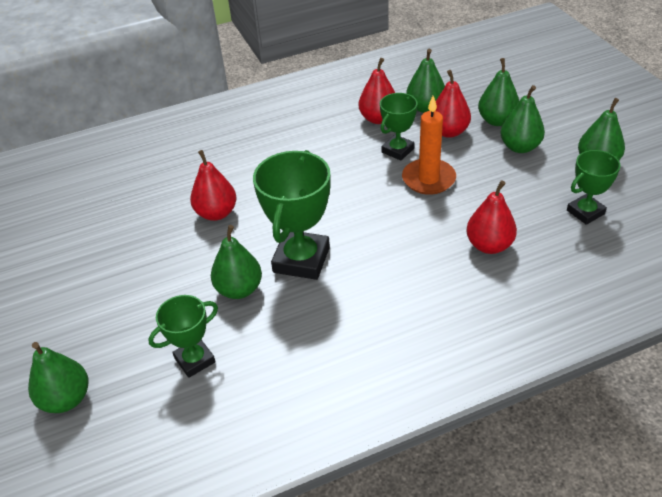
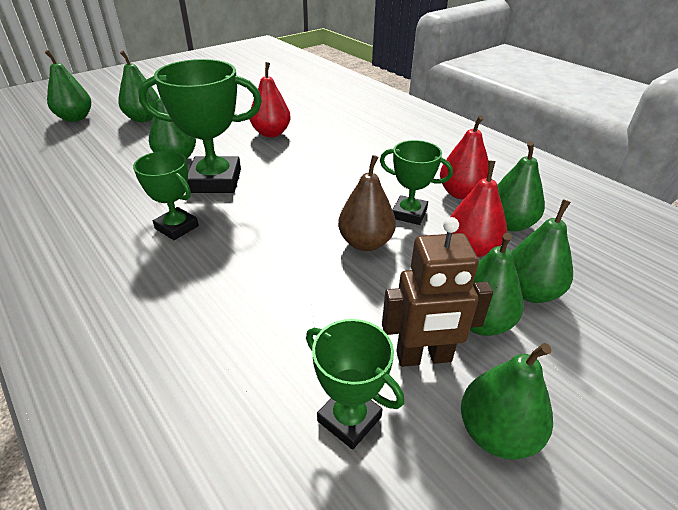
camera: 70 degrees right, 5 degrees down
(112, 323) = (144, 118): none -> green pear
(195, 360) = (99, 154): green trophy -> green trophy (177, 227)
(428, 179) = (365, 243): orange candle -> brown pear
(489, 245) = (251, 308): red pear -> none
(544, 175) = (424, 357): none -> brown robot

